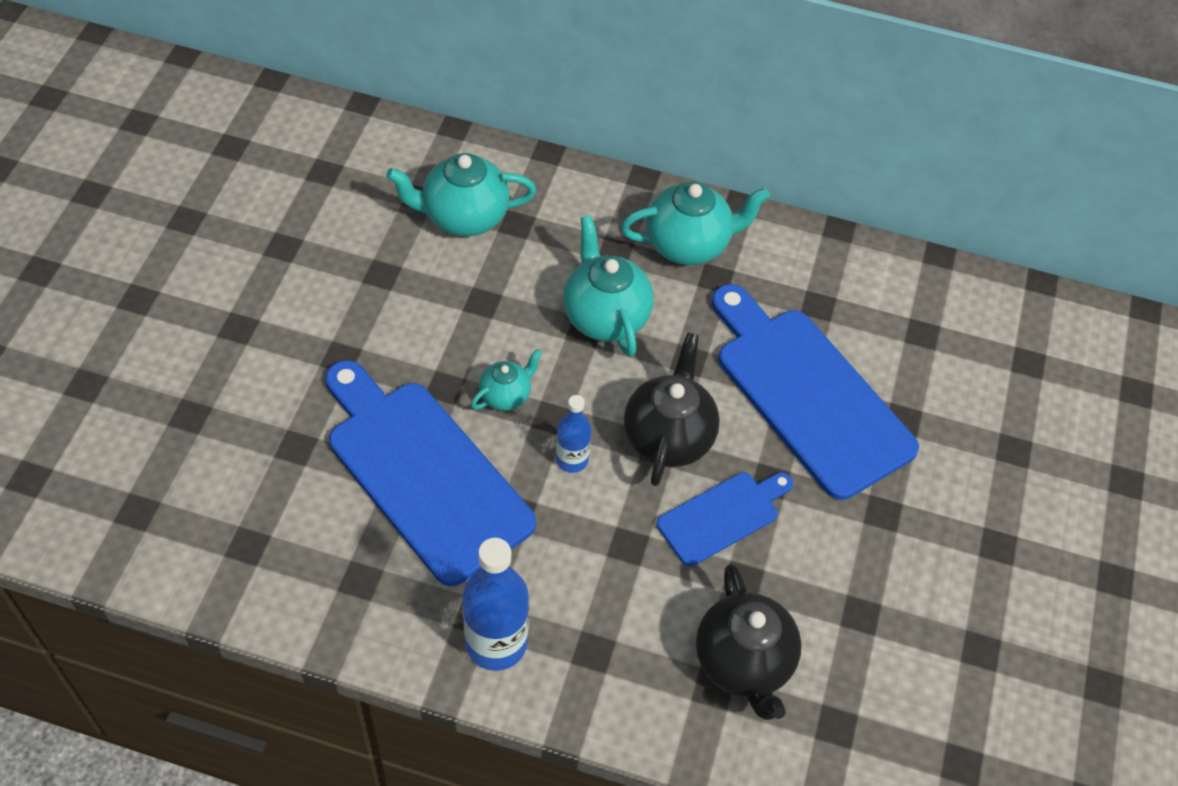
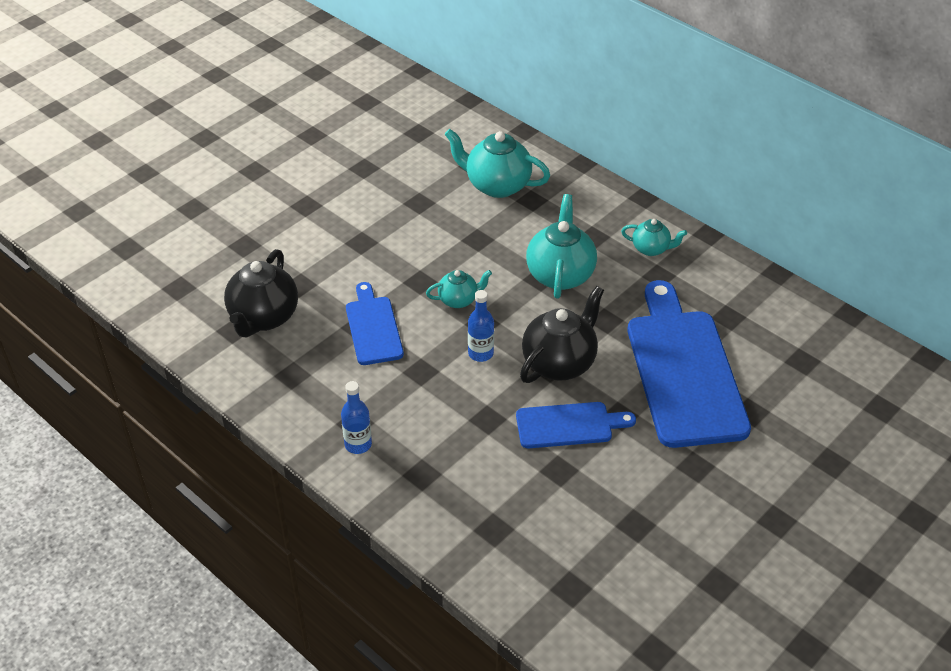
camera: 30 degrees right, 10 degrees down
(423, 473) = (373, 327): blue cutting board -> blue cutting board, size x0.53
(496, 643) = (358, 444): blue bottle -> blue bottle, size x0.58
(689, 244) = (651, 249): turquoise teapot -> turquoise teapot, size x0.56
(743, 663) = (526, 522): black teapot -> black teapot (263, 318)

